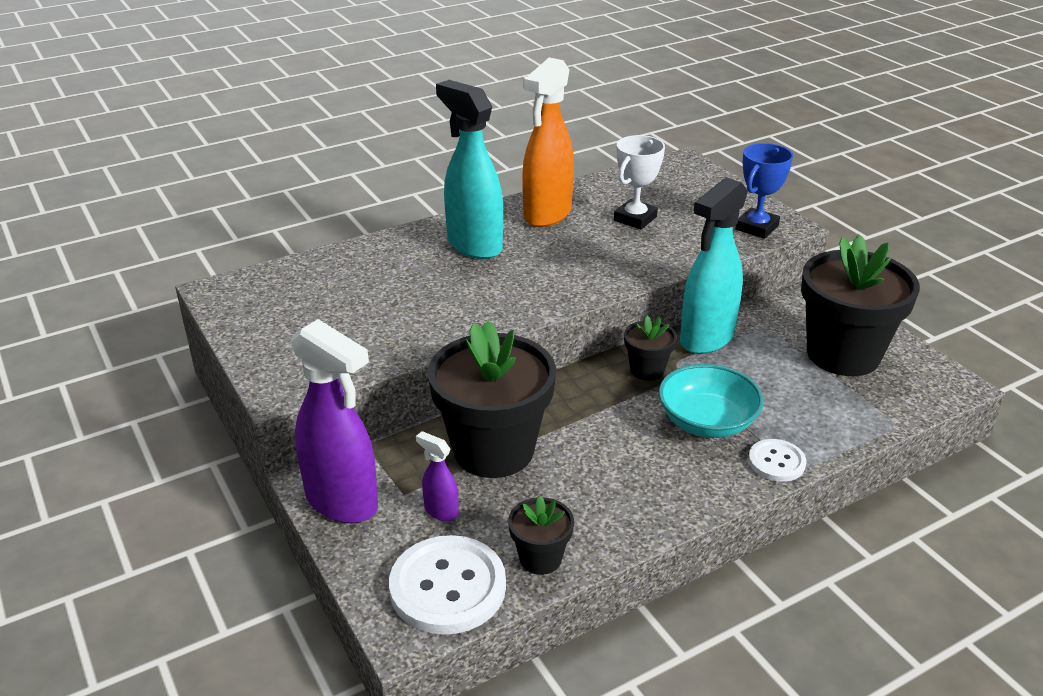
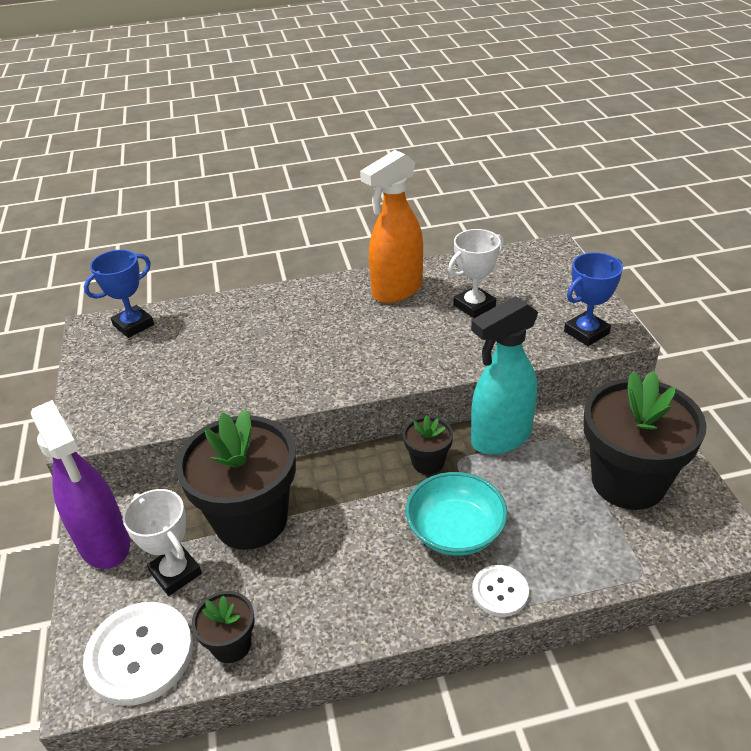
camera: 20 degrees right, 5 degrees up
(268, 282) = (133, 325): none -> blue trophy
(441, 511) = (175, 573): purple spray bottle -> white trophy
(474, 245) = (316, 313): turquoise spray bottle -> none

